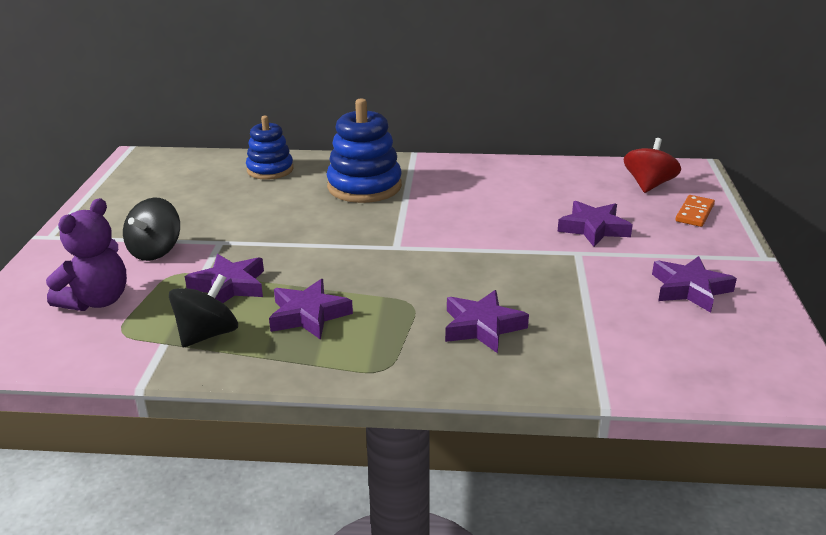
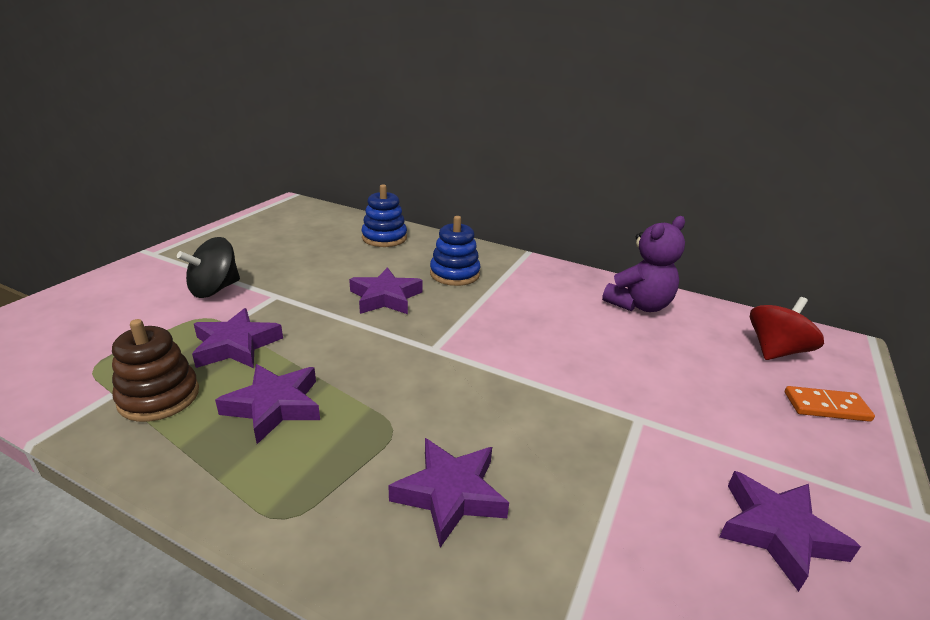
camera: 20 degrees right, 0 degrees up
(97, 301) = (113, 326): purple teddy bear -> purple teddy bear (639, 305)
(207, 334) = (159, 397): black spinning top -> brown stacking toy
(364, 186) = (454, 274): blue stacking toy -> blue stacking toy, size x0.65
(594, 228) = (677, 390): purple star -> purple star (385, 297)
(694, 213) = (826, 407): orange domino -> orange domino turned 45 degrees clockwise

